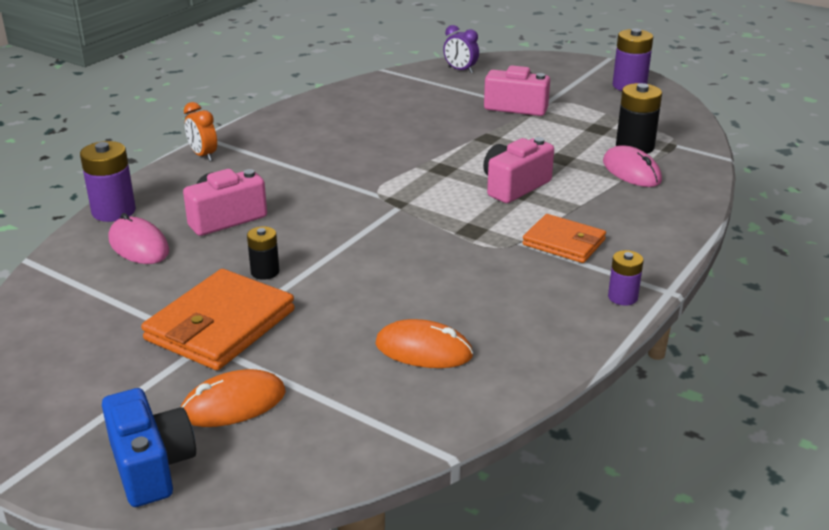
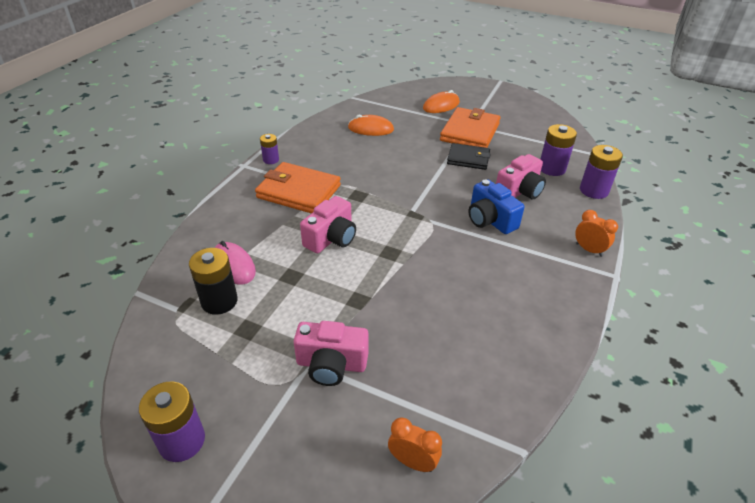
camera: 170 degrees right, 10 degrees up
(138, 245) = (552, 168): pink mouse -> purple battery
(151, 466) = (456, 88): blue camera -> blue camera (490, 220)
(265, 272) = (468, 159): black battery -> black wallet
(460, 70) = (413, 462): purple clock -> orange clock
(563, 242) = (299, 191): orange wallet -> orange wallet, size x1.58

